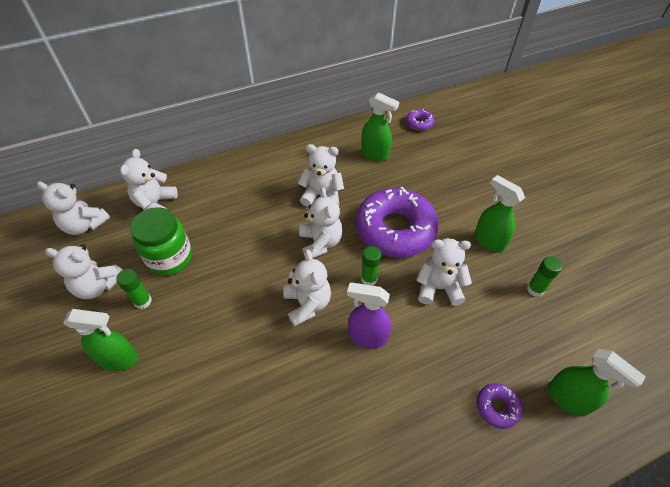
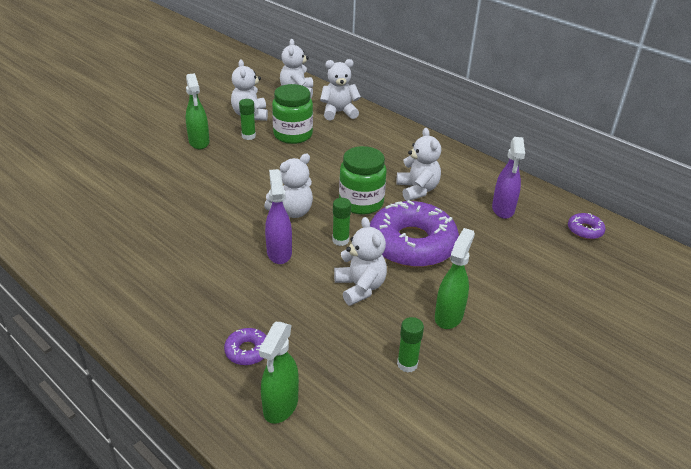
camera: 65 degrees right, 15 degrees down
(320, 243) = (361, 203): white teddy bear -> green jar
(375, 154) = (503, 209): green spray bottle -> purple spray bottle

